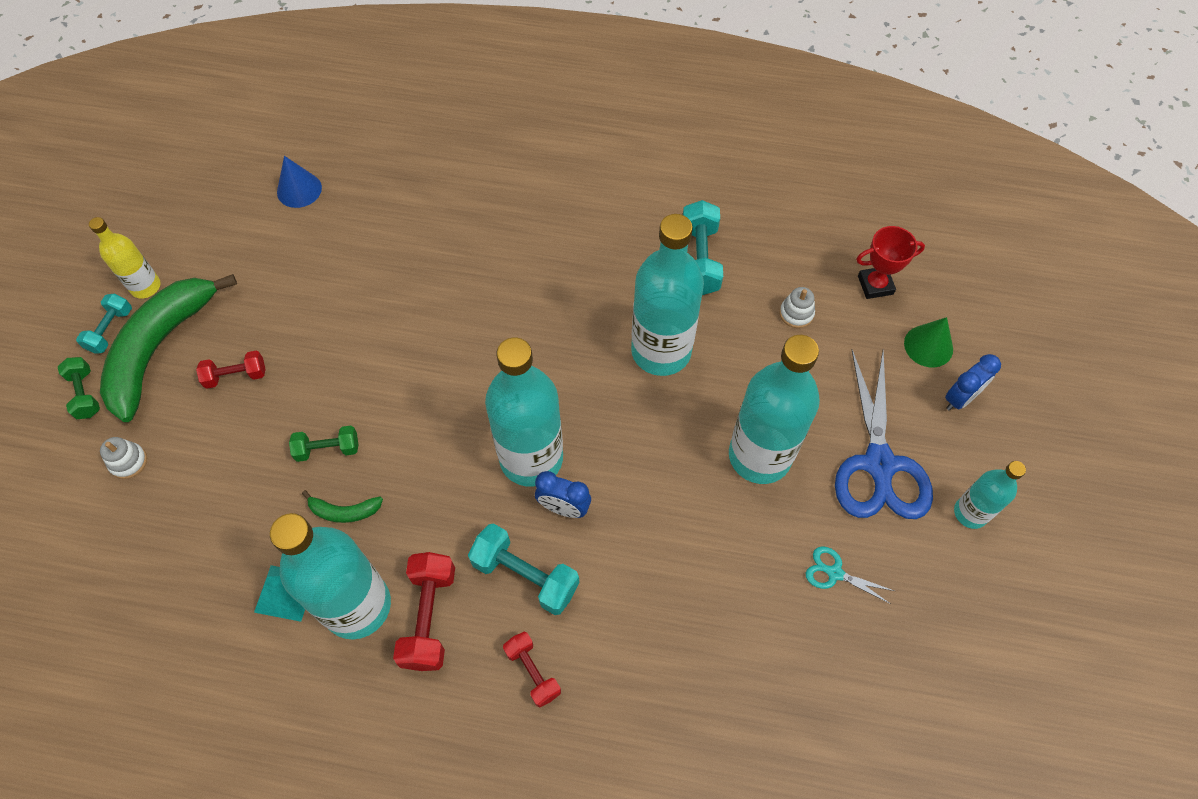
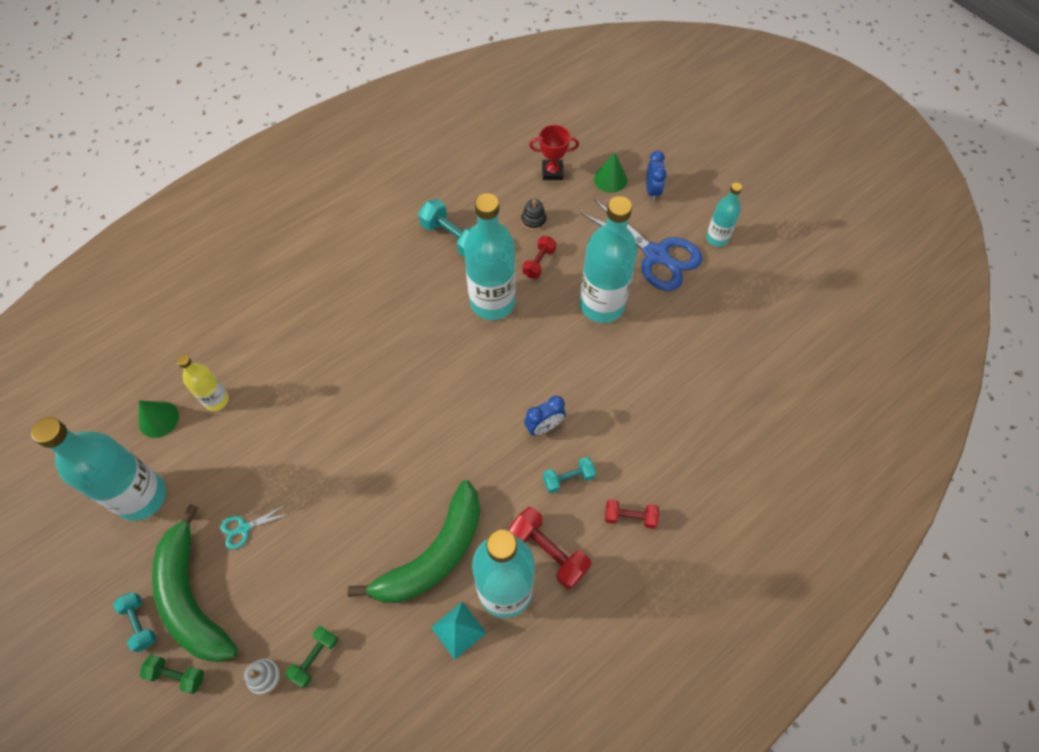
camera: 50 degrees left, 0 degrees up
(145, 287) = (128, 575): yellow bottle -> yellow bottle (216, 400)
(236, 376) = (267, 558): red dumbbell -> red dumbbell (539, 263)
(299, 190) = (158, 419): blue cone -> green cone
(328, 449) = (380, 535): green dumbbell -> green dumbbell (315, 658)
(344, 511) = (434, 555): green banana -> green banana, size x2.42
(525, 576) = (568, 478): turquoise dumbbell -> turquoise dumbbell, size x0.63
(531, 458) = (496, 421): turquoise bottle -> turquoise bottle (141, 496)
(796, 314) = (533, 220): white stacking toy -> black stacking toy
(834, 573) = (697, 323): turquoise scissors -> turquoise scissors (243, 528)
(875, 285) = (552, 172): red trophy -> red trophy turned 60 degrees clockwise

